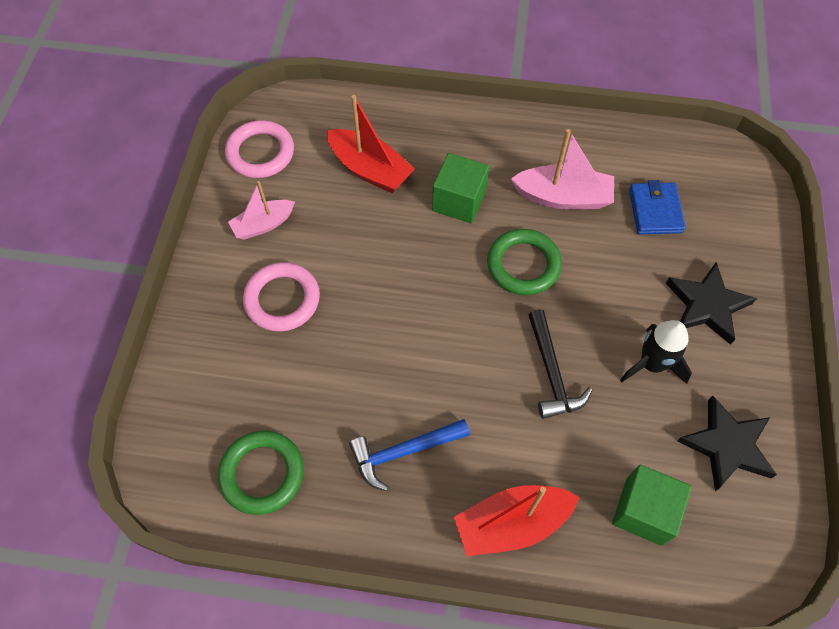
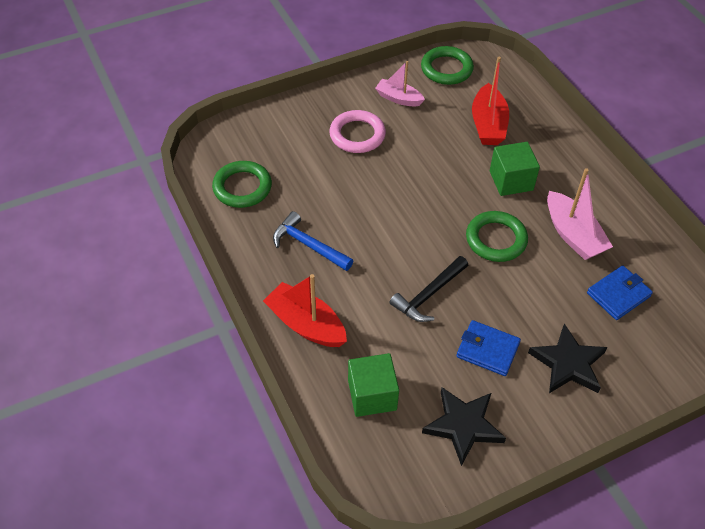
camera: 55 degrees right, 10 degrees down
(260, 153) = (446, 69): pink ring -> green ring
(652, 364) = (487, 350): black rocket -> blue wallet

